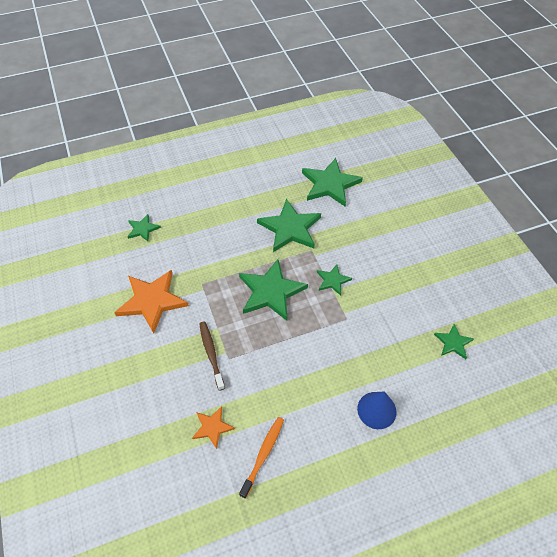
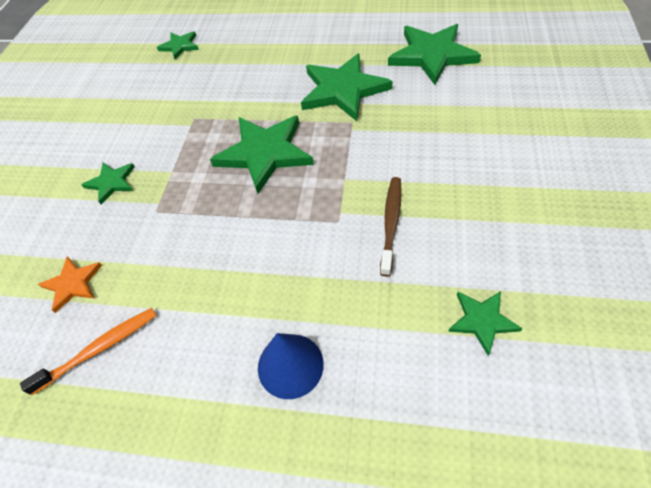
camera: 35 degrees right, 0 degrees up
(152, 301) = (129, 119): orange star -> none
(211, 354) = (141, 198): brown toothbrush -> brown toothbrush (391, 223)
(333, 280) = (354, 167): green star -> green star (111, 183)

